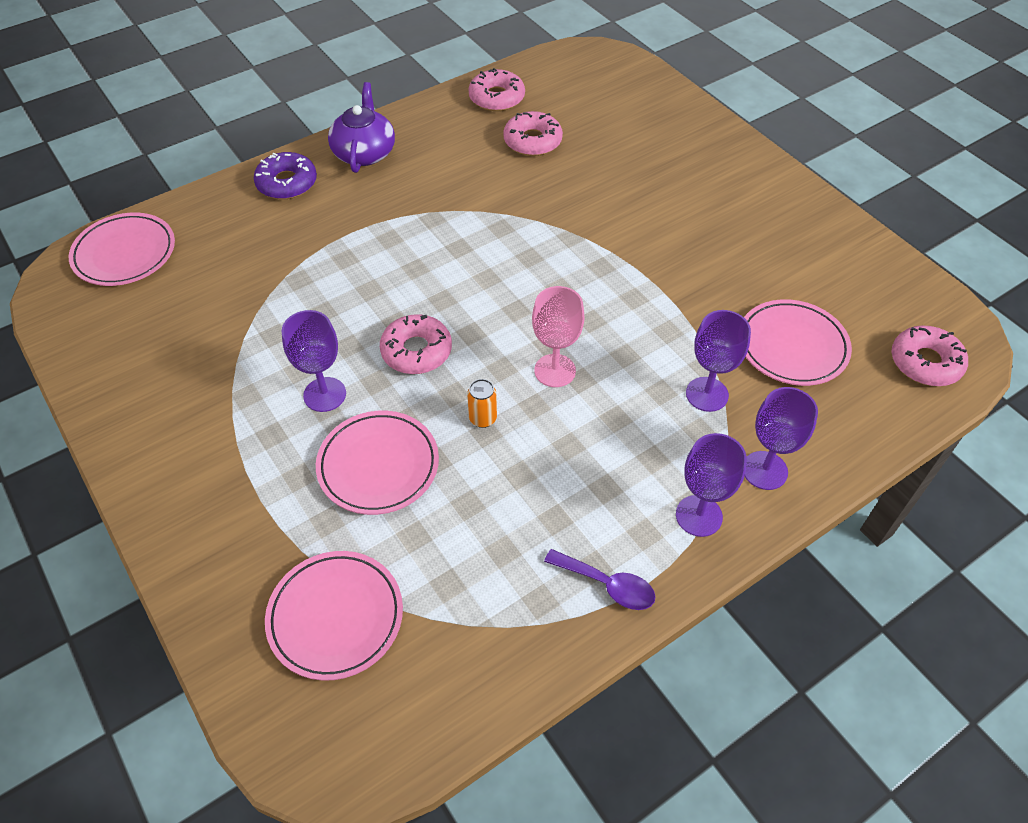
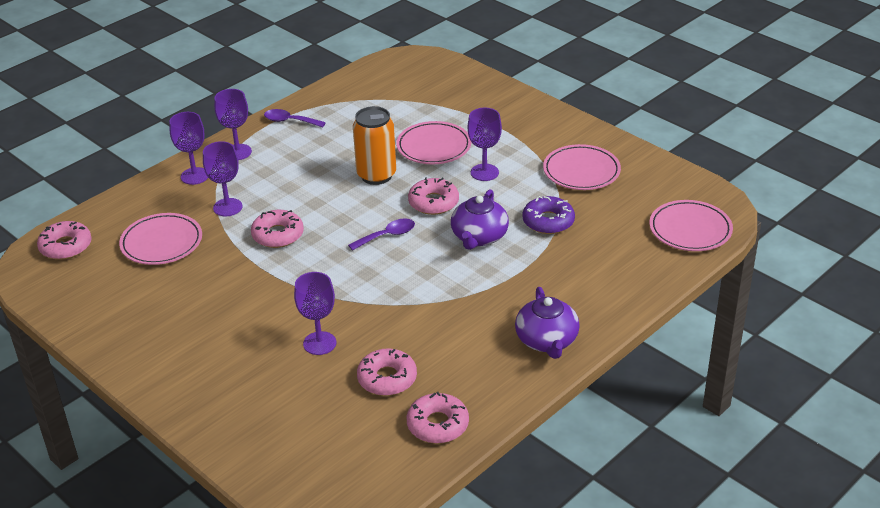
camera: 170 degrees right, 15 degrees down
(287, 183) = (601, 302): purple donut -> purple donut (548, 221)
(335, 617) = (430, 93): pink plate -> pink plate (581, 171)
(379, 285) = (479, 237): none -> purple teapot
(483, 418) = (376, 175): orange can -> orange can, size x2.17
(493, 307) = (387, 236): none -> purple spoon
(555, 370) = (333, 205): pink goblet -> none
(594, 184) = (319, 343): none -> purple goblet
(635, 332) = (278, 235): none -> pink donut

